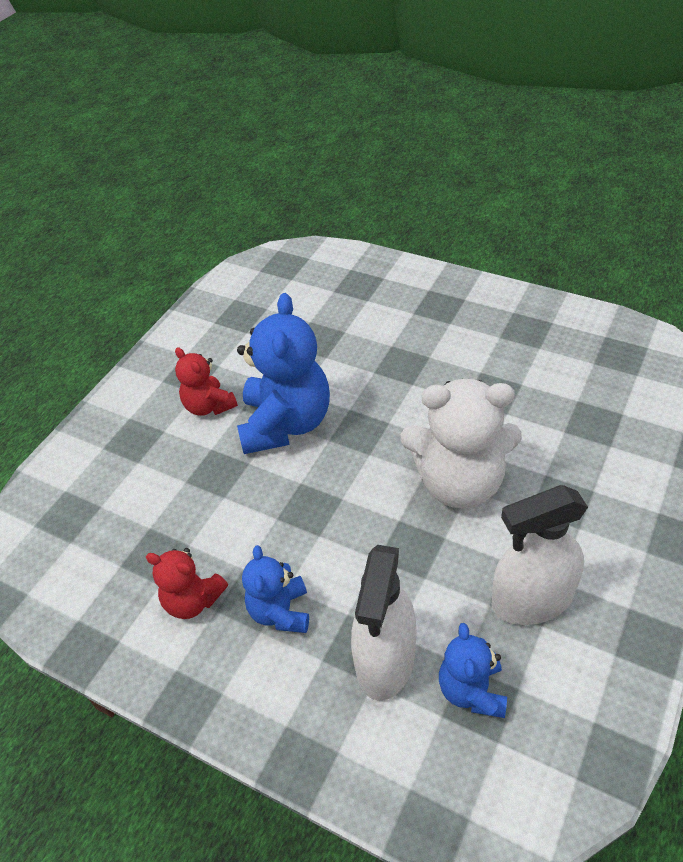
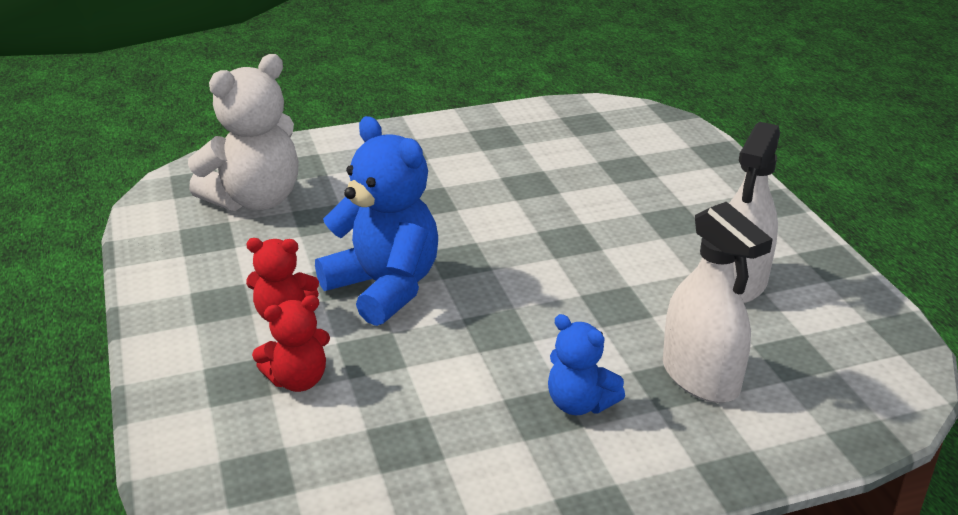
camera: 50 degrees left, 15 degrees down
(193, 600) = (493, 446): red teddy bear -> red teddy bear (298, 380)
(459, 482) = (589, 248): white teddy bear -> white teddy bear (255, 200)
(472, 690) = (779, 354): blue teddy bear -> none

